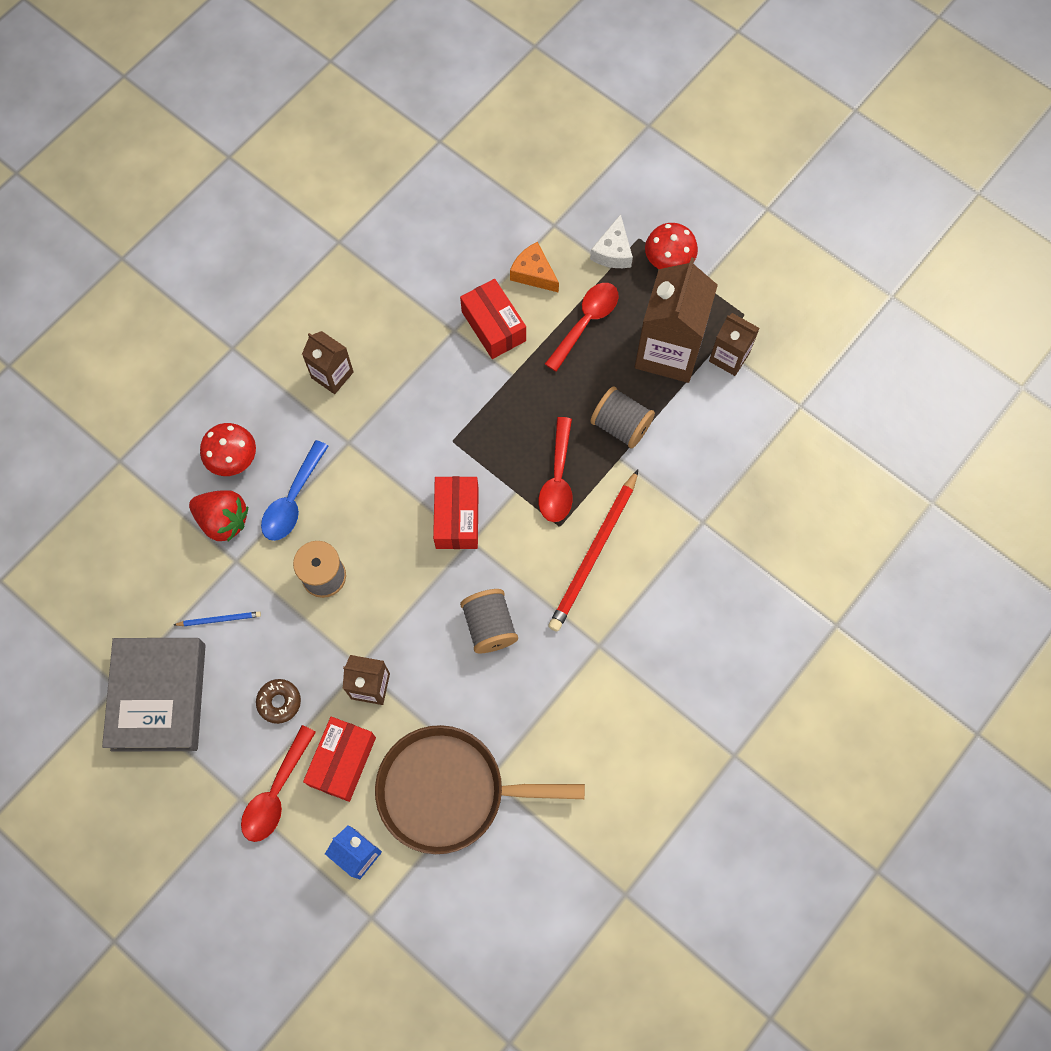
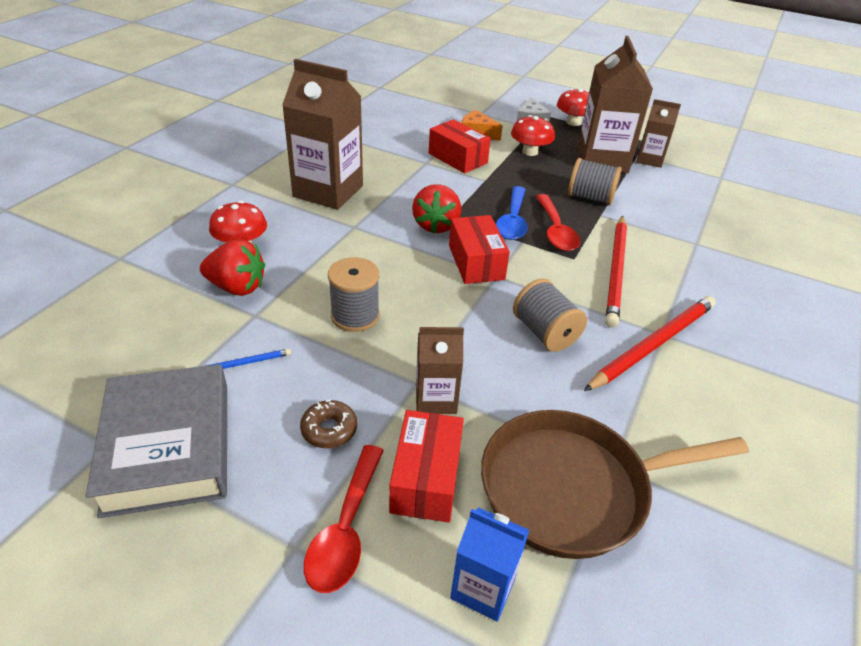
camera: 15 degrees left, 30 degrees down
(293, 500) = (309, 266): blue spoon -> blue spoon (512, 221)
(332, 375) = (328, 191): brown carton -> brown carton, size x1.86
(433, 452) = (436, 225): none -> red strawberry
(583, 657) = (653, 344): none -> red pencil
(586, 322) = (530, 152): red spoon -> red mushroom

